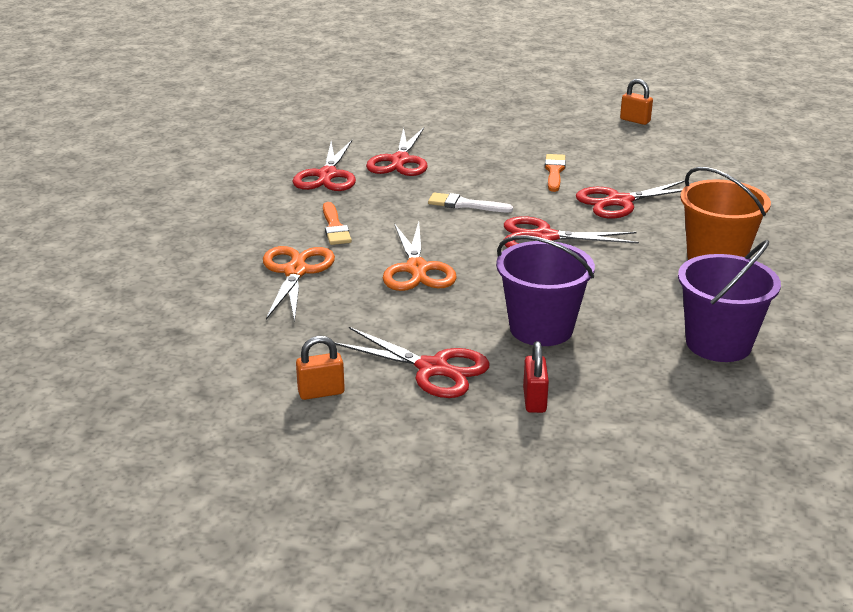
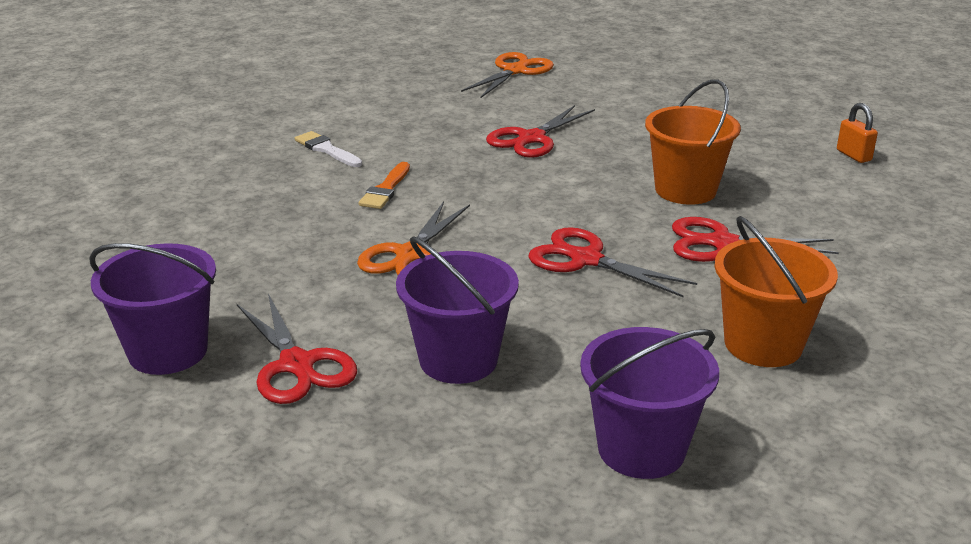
camera: 30 degrees right, 0 degrees up
(295, 272) = (295, 223): orange scissors -> orange scissors (515, 71)
(321, 392) = (168, 351): orange padlock -> purple bucket
(327, 175) = (442, 136): red scissors -> none
(465, 204) = (543, 201): white brush -> white brush (326, 149)
(534, 400) = (353, 437): red padlock -> none
(554, 171) = (685, 190): orange brush -> orange bucket

